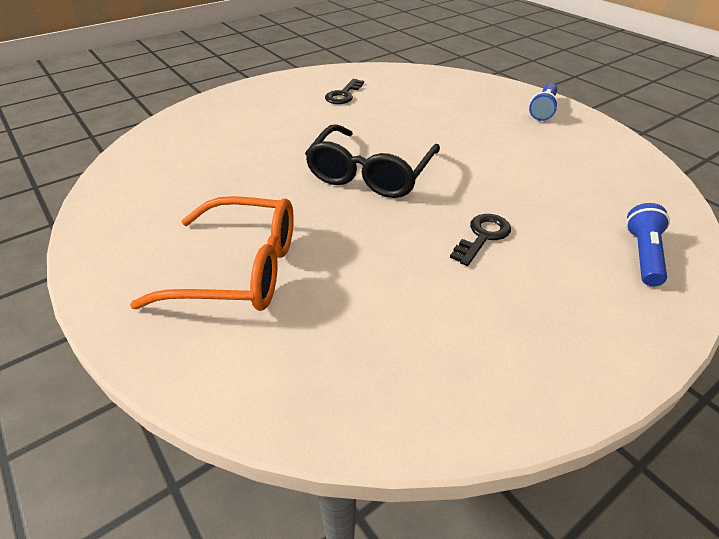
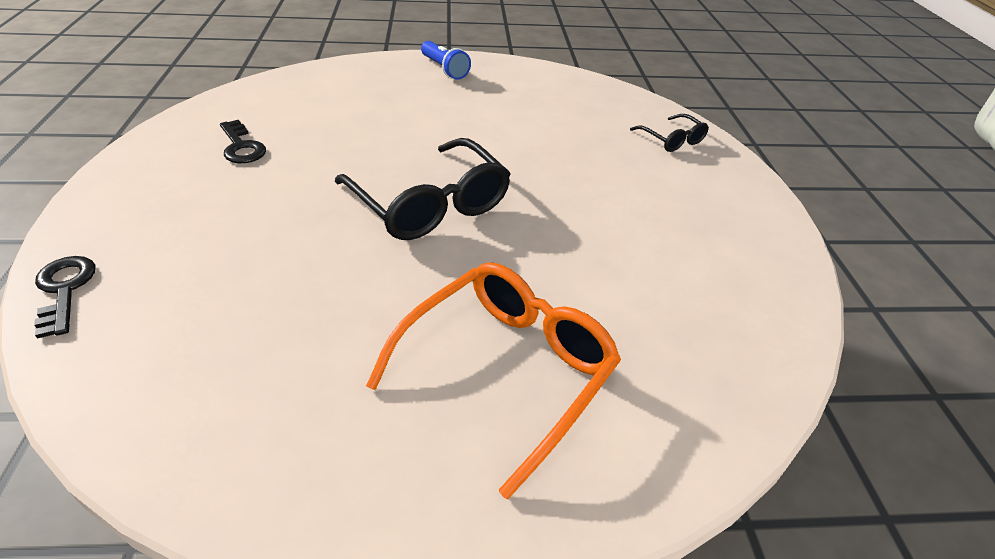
camera: 60 degrees left, 0 degrees up
(482, 236) = (592, 193): black key -> black key (64, 290)
(643, 255) = (672, 140): blue flashlight -> black glasses

